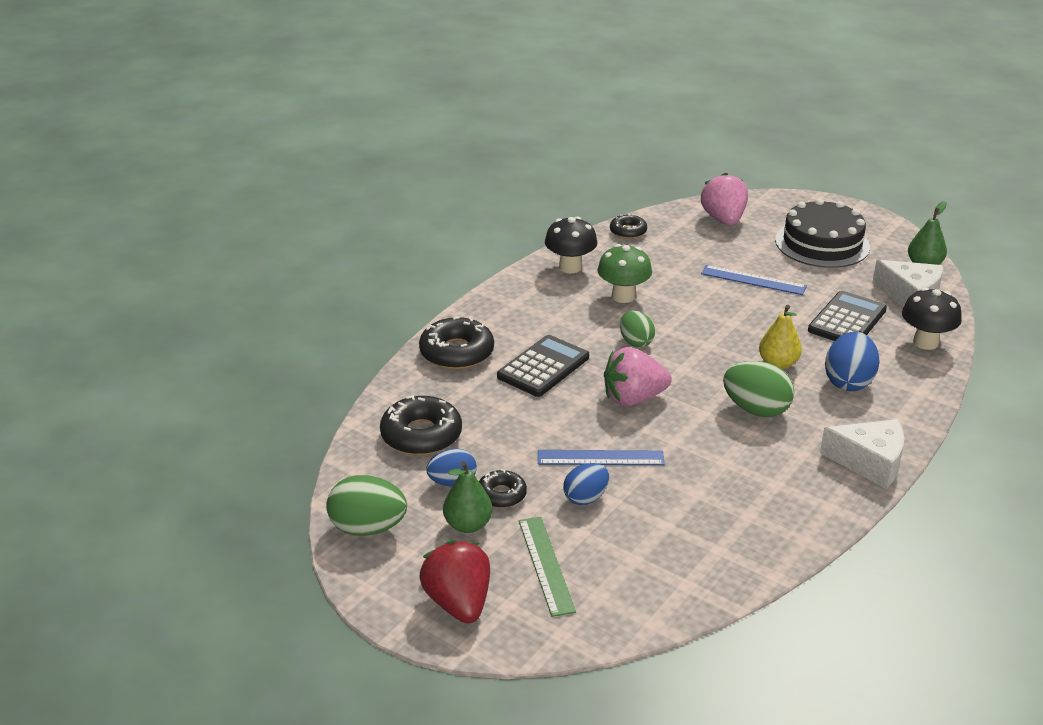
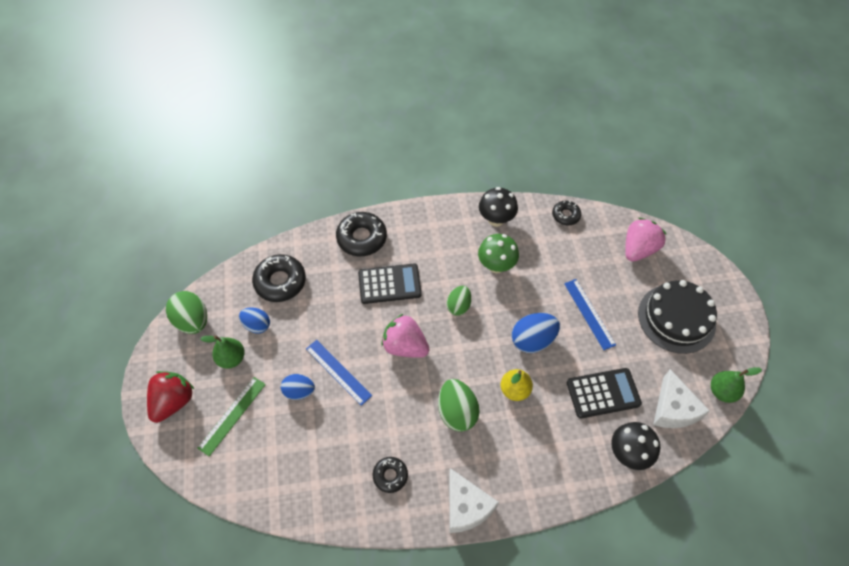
camera: 45 degrees right, 25 degrees up
(501, 495) = (267, 353): black donut -> black donut (390, 476)
(848, 382) = (536, 440): blue egg -> blue egg (532, 340)

